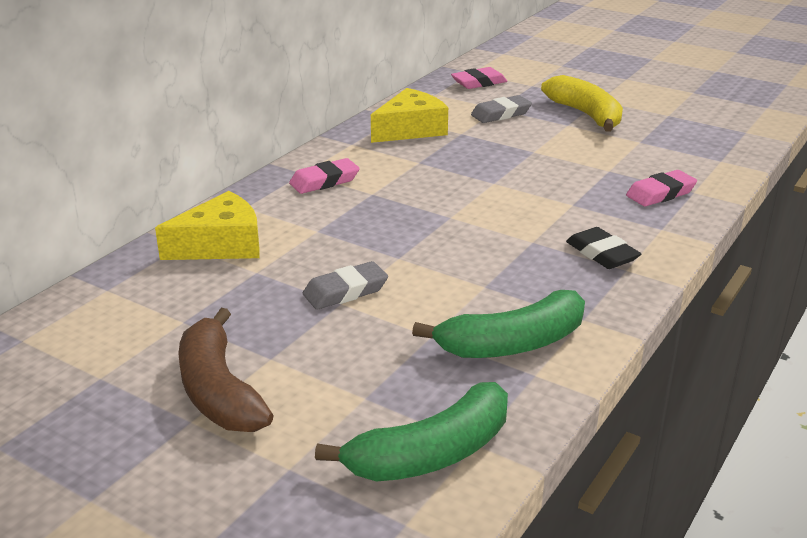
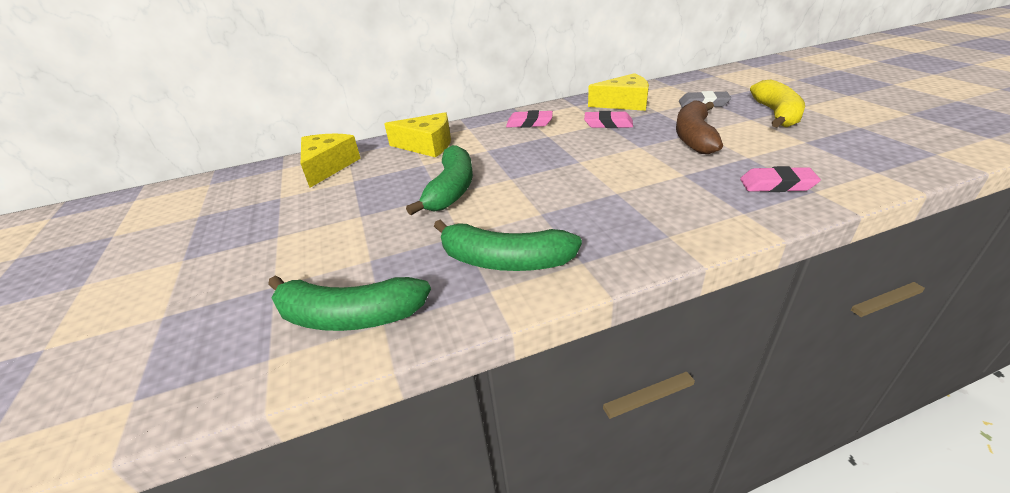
camera: 40 degrees right, 5 degrees up
(106, 315) = (328, 167): none -> yellow cheese
(218, 391) = (311, 224): brown banana -> brown banana (694, 137)
(345, 291) = (451, 189): grey eraser -> green banana
(479, 83) = (711, 82): pink eraser -> pink eraser (608, 124)
(602, 254) = (662, 217): black eraser -> none

